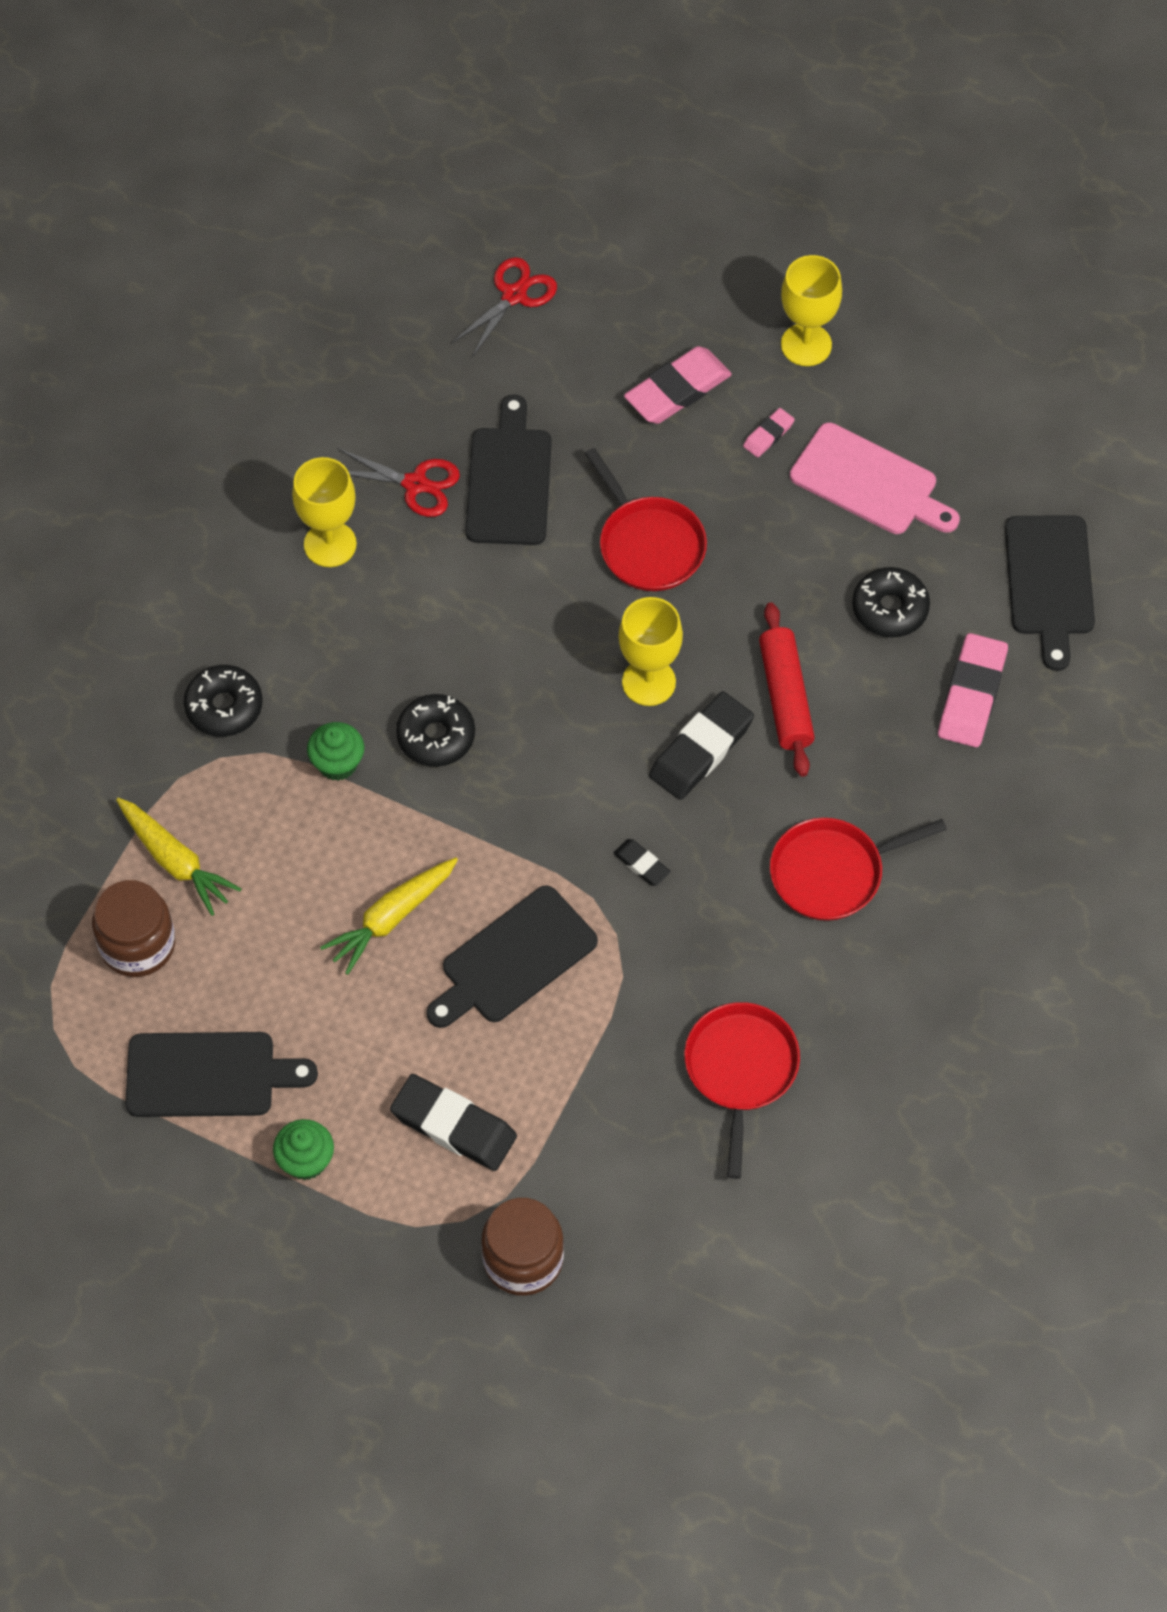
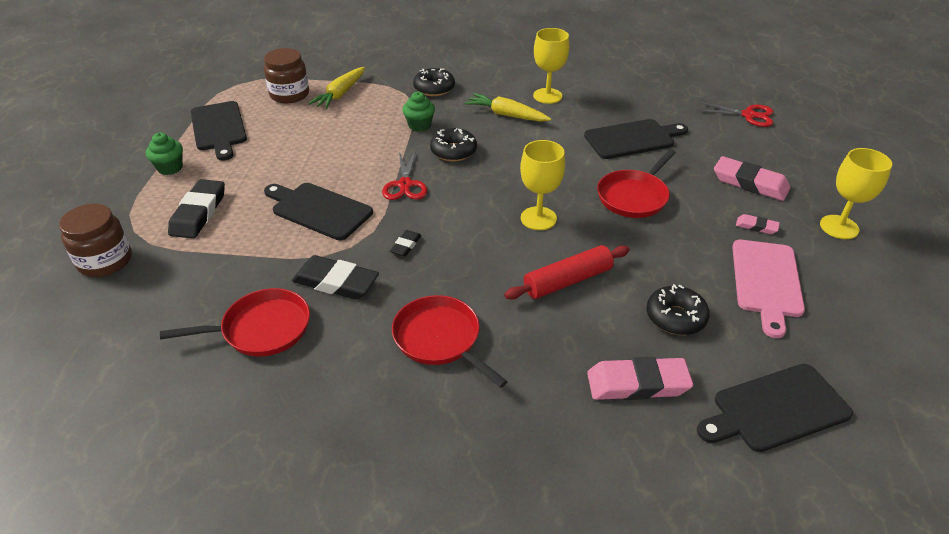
camera: 70 degrees right, 20 degrees down
(391, 918) = (331, 162): yellow carrot -> yellow carrot (506, 115)
(415, 484) = (604, 112): red scissors -> red scissors (405, 185)
(701, 750) = (503, 251): black eraser -> black eraser (336, 282)

